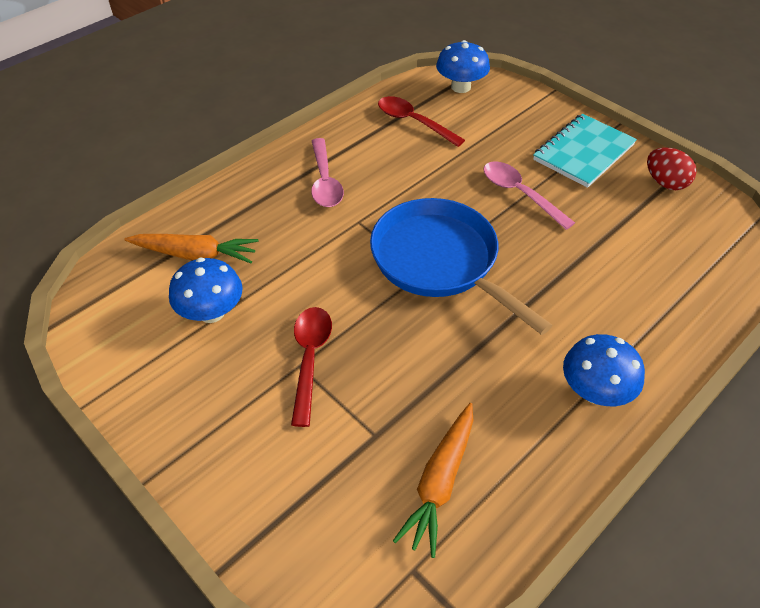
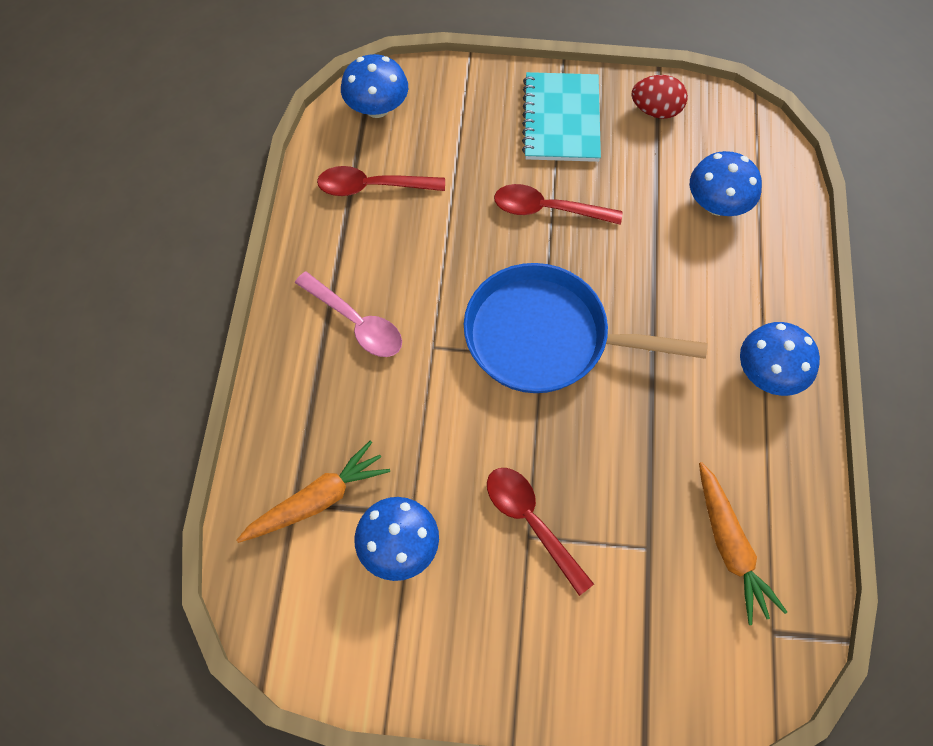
camera: 40 degrees left, 15 degrees up
(520, 194) = (548, 209): pink spoon -> red spoon
(660, 261) = (717, 204): none -> blue mushroom

